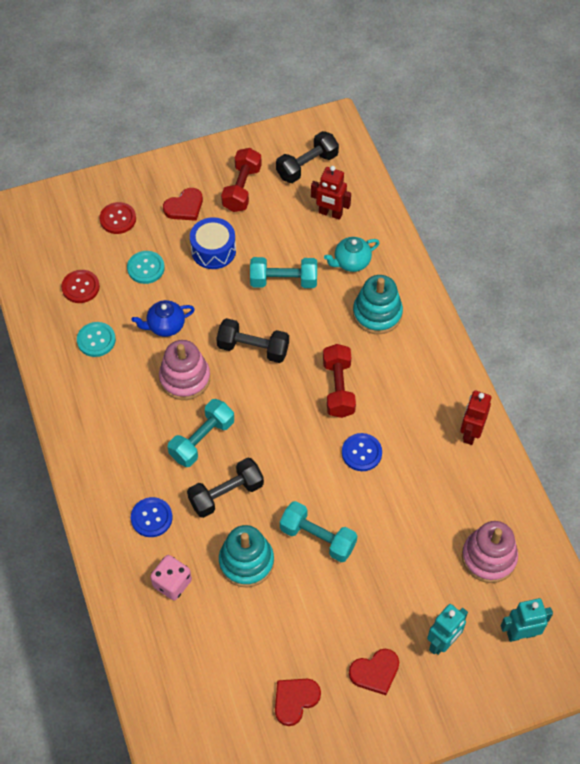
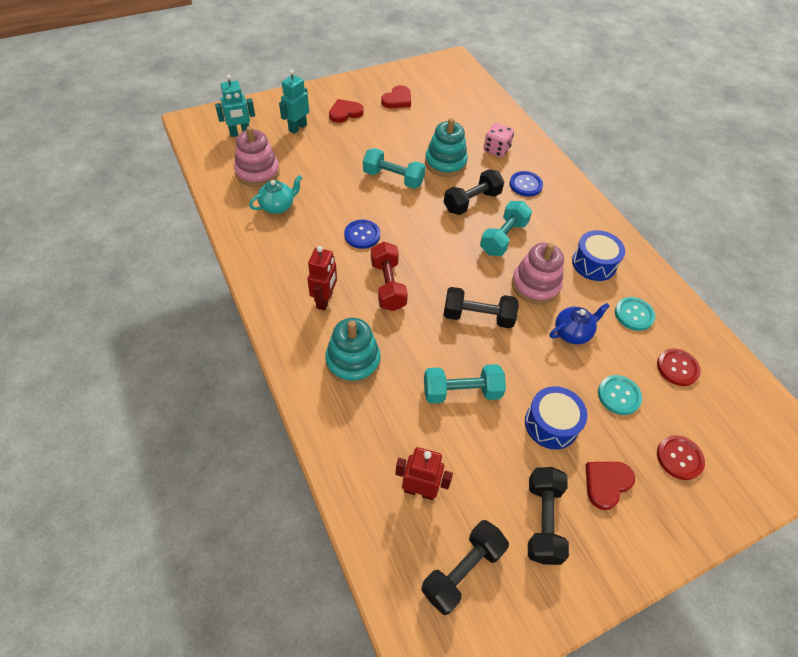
camera: 170 degrees right, 5 degrees down
(112, 400) = (594, 263): none -> blue drum
(242, 188) = (543, 520): red dumbbell -> black dumbbell
(351, 262) = (386, 421): turquoise teapot -> turquoise teapot (278, 206)
(470, 433) = (262, 255): red robot -> red robot (325, 300)

